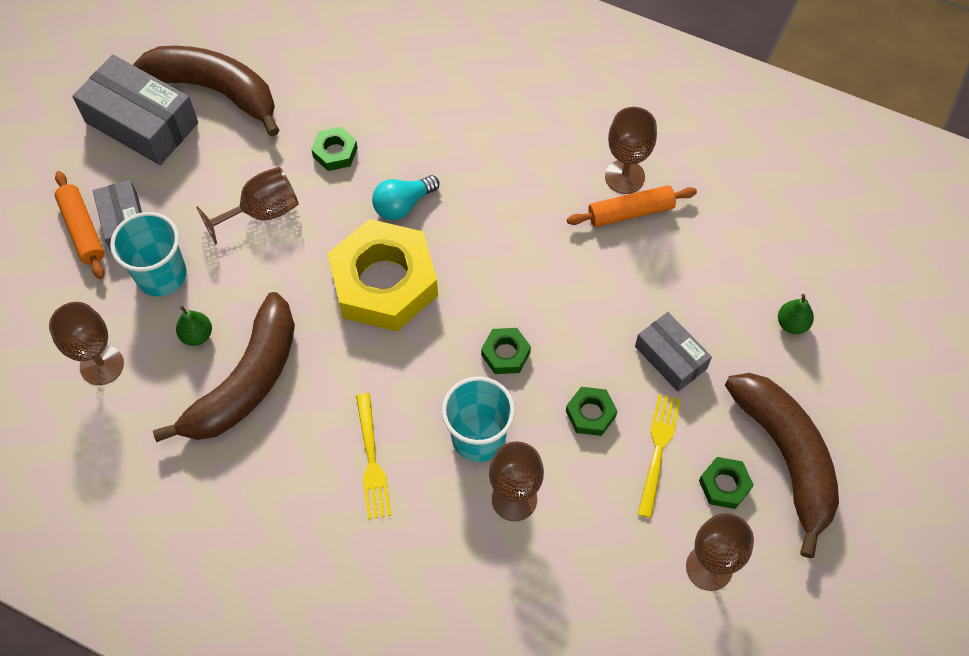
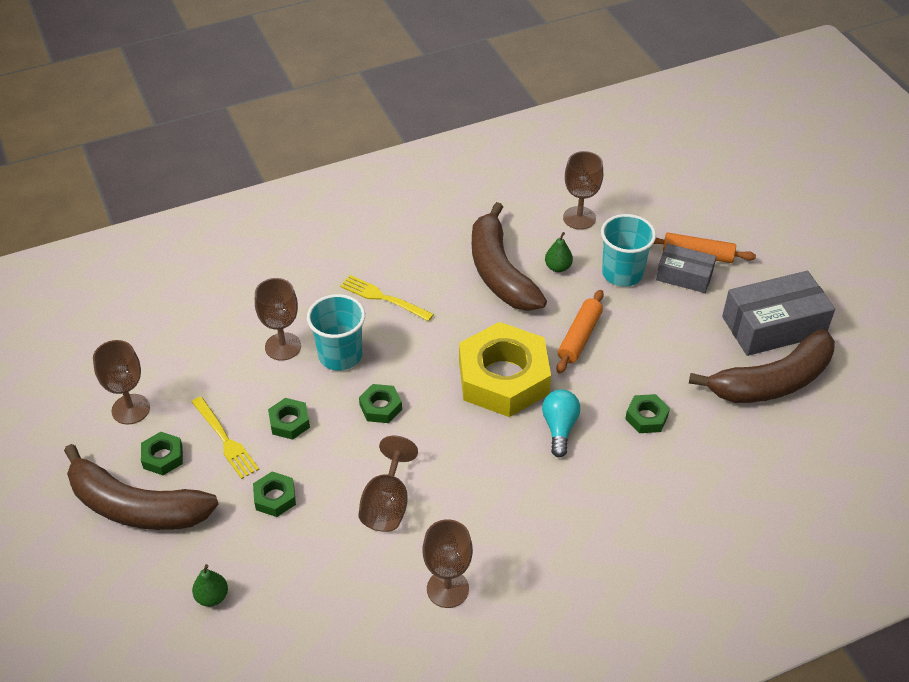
camera: 130 degrees right, 15 degrees down
(262, 212) = (628, 348): brown goblet -> brown goblet (387, 504)
(630, 212) = (412, 567): orange rolling pin -> orange rolling pin (579, 337)
(670, 357) = (275, 497): grey box -> green nut

